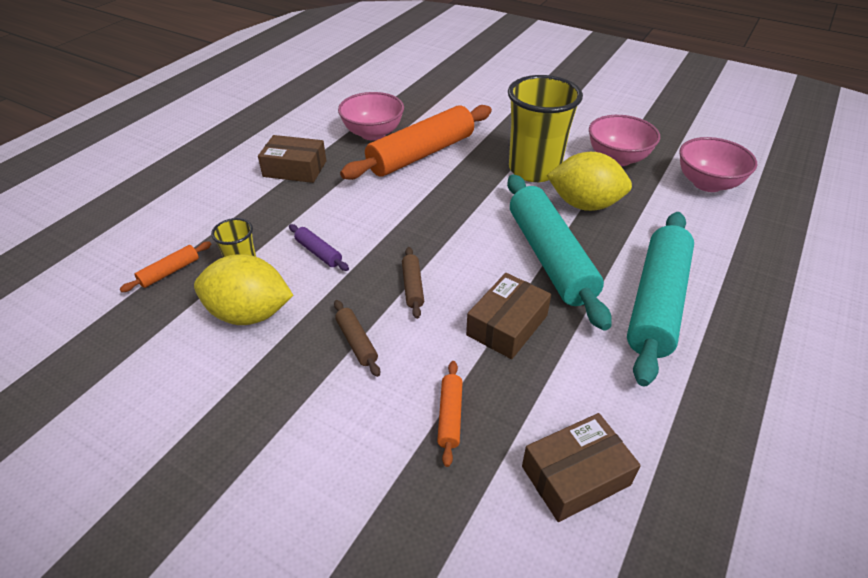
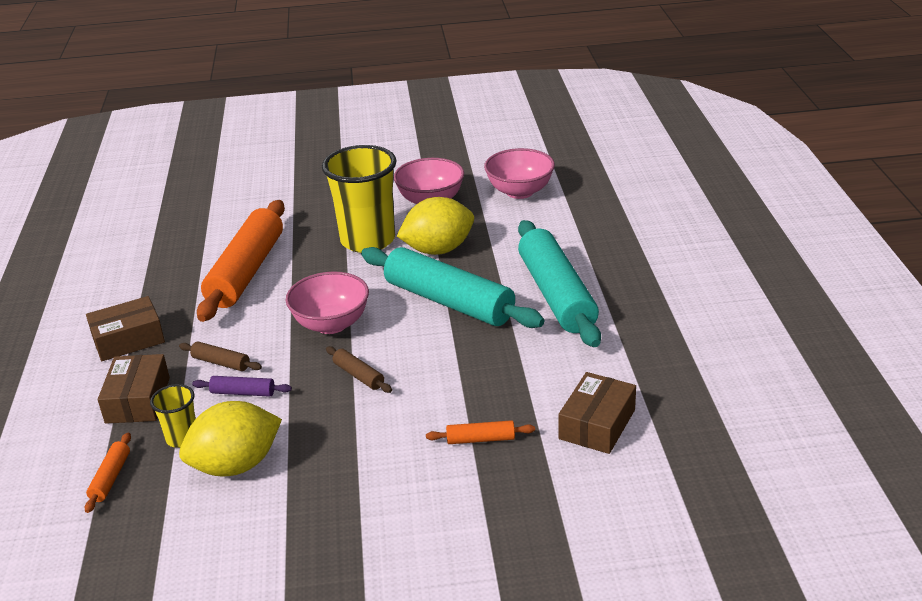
camera: 35 degrees left, 10 degrees down
(356, 342) = (356, 434): brown rolling pin -> brown rolling pin (221, 363)
(373, 133) = (174, 274): pink bowl -> pink bowl (331, 324)
(450, 416) = (480, 439): orange rolling pin -> orange rolling pin turned 60 degrees counterclockwise
(507, 325) = (463, 363): brown box -> brown box (138, 400)

